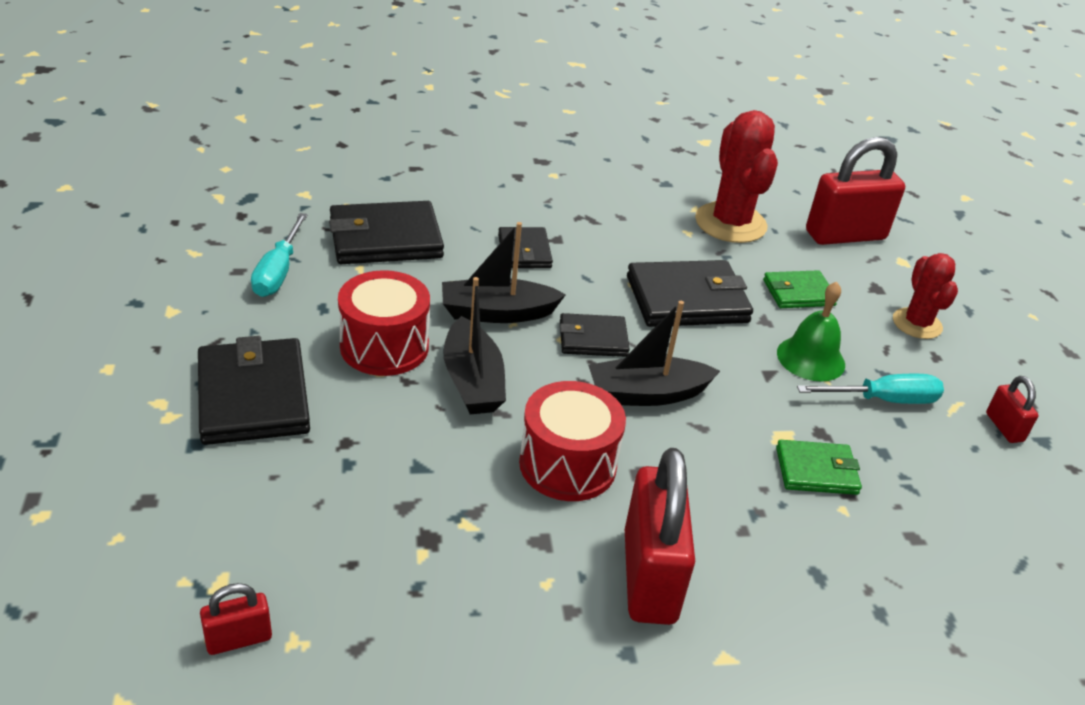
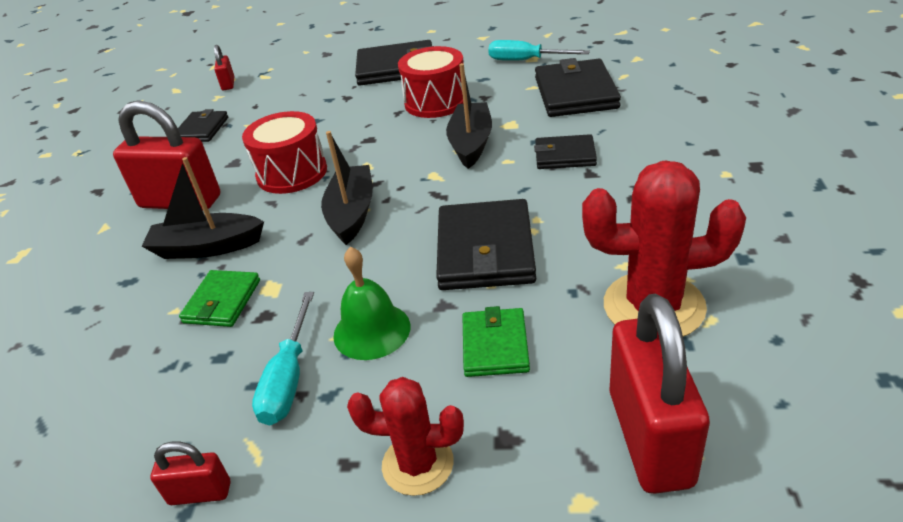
camera: 110 degrees right, 0 degrees up
(472, 381) = (390, 135): black boat -> black boat (207, 247)
(593, 339) = (430, 189): black wallet -> black wallet (202, 129)

